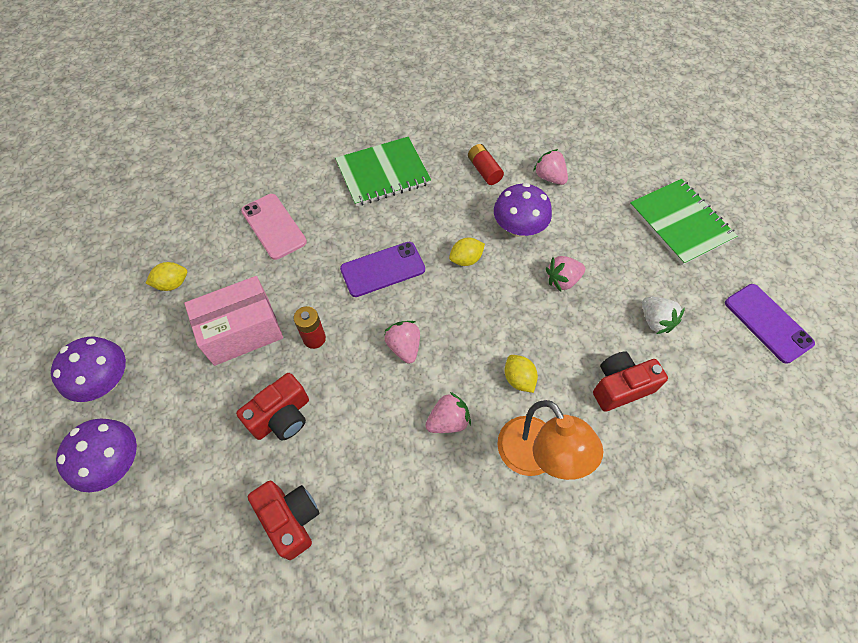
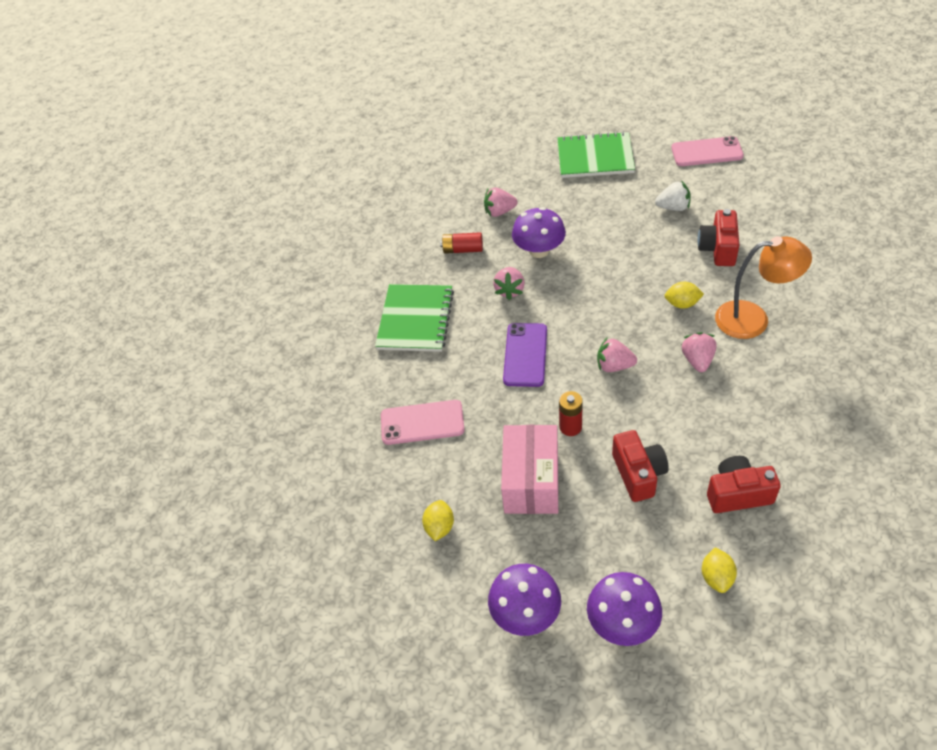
camera: 55 degrees left, 10 degrees down
(466, 259) = (550, 295): yellow lemon -> yellow lemon (716, 577)
(562, 280) = (607, 244): pink strawberry -> pink strawberry (509, 290)
(767, 323) = (706, 152): purple phone -> pink phone

